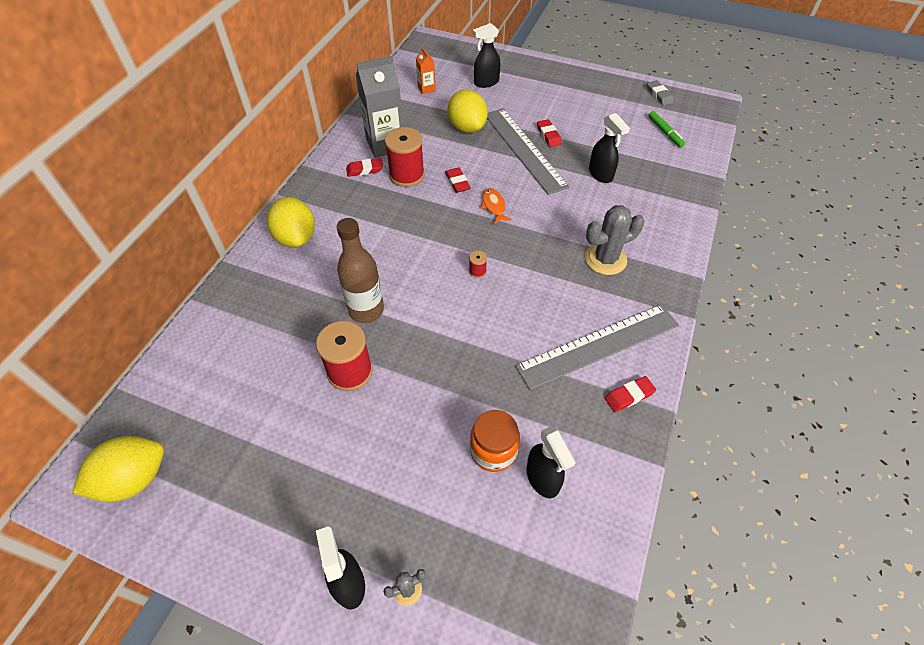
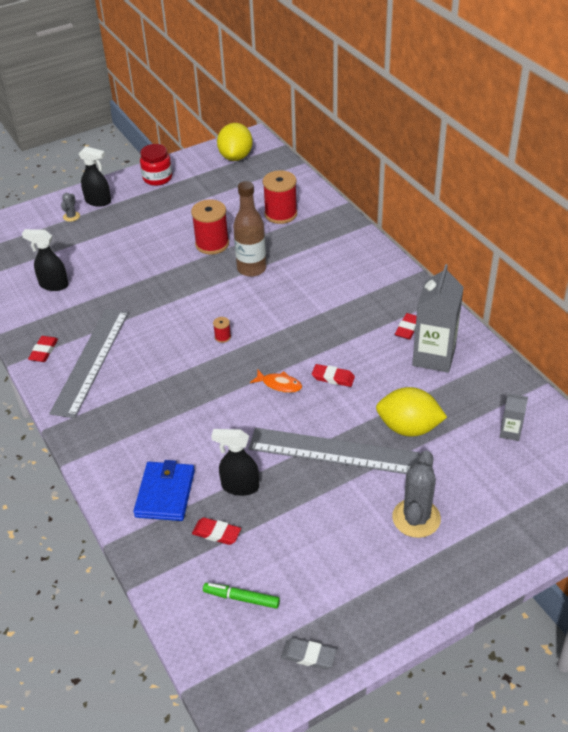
camera: 130 degrees right, 10 degrees down
(243, 546) = (157, 178): none -> red jar
(296, 238) = (359, 262): yellow lemon -> none
(407, 175) = (375, 351): red spool -> red spool (280, 214)
(426, 89) = (510, 432): orange carton -> grey carton
(486, 82) = (481, 491): black spray bottle -> none
(493, 451) = (92, 275): orange jar -> none
(548, 135) = (336, 486): red eraser -> red eraser (216, 533)
(605, 259) = (148, 417): grey cactus -> grey cactus (416, 518)
(649, 205) = (165, 493): none -> blue wallet

